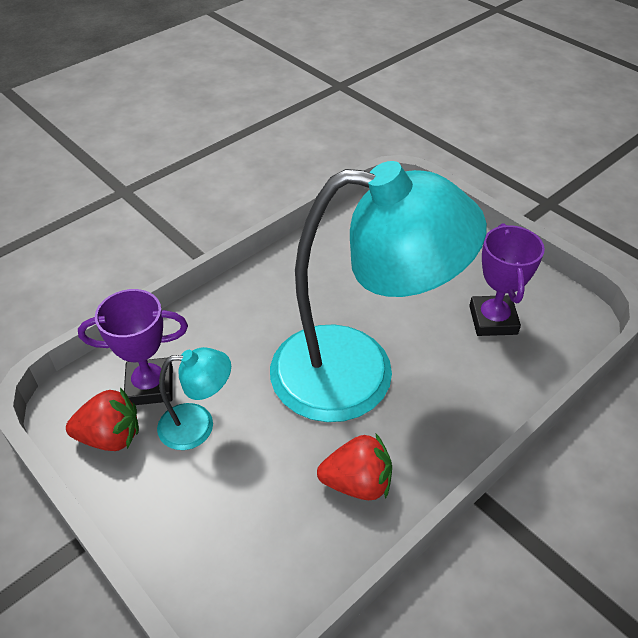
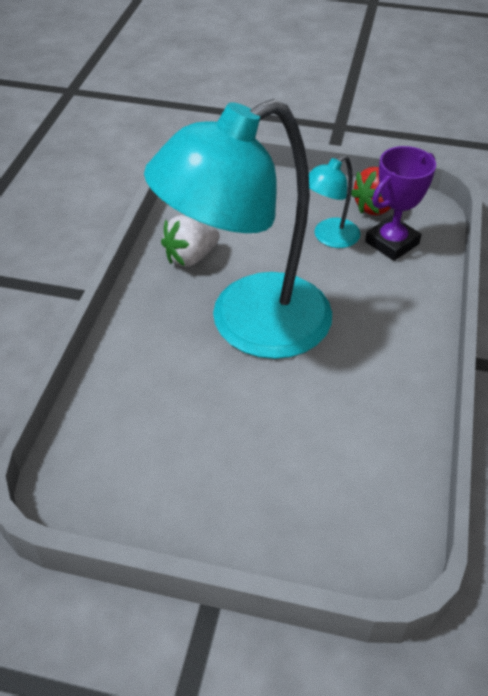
camera: 145 degrees right, 0 degrees up
(357, 483) = (190, 257): red strawberry -> white strawberry
(493, 320) = (160, 441): purple trophy -> none

